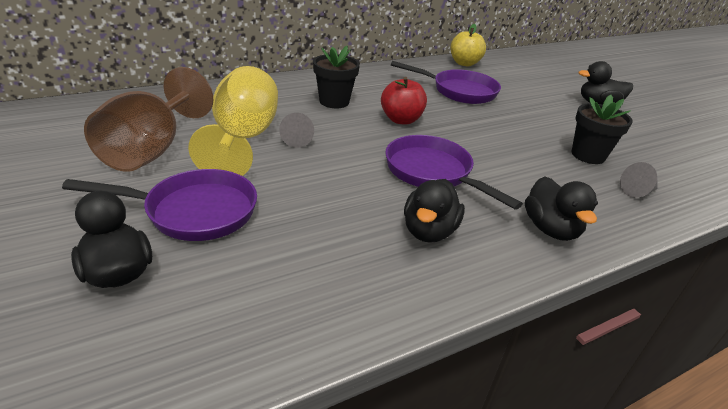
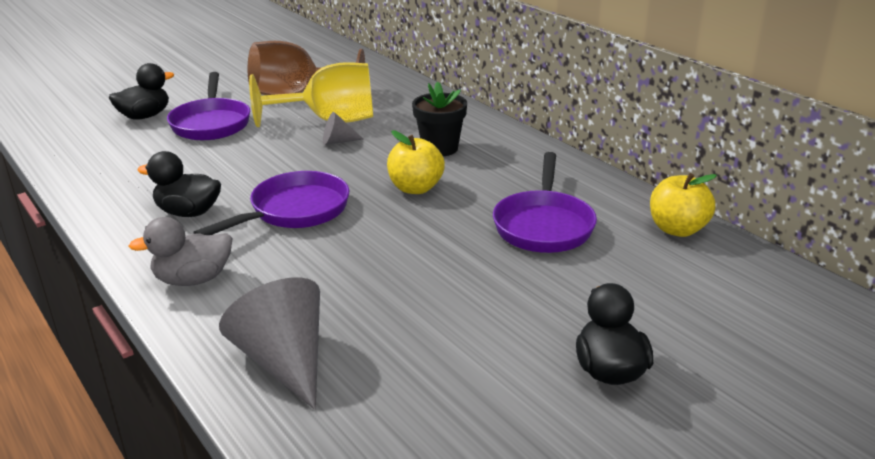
camera: 85 degrees right, 5 degrees down
(401, 120) = (415, 188): red apple -> yellow apple
(550, 229) = (193, 279): black duck -> grey duck
(588, 155) = (381, 329): black flower pot -> none
(637, 192) = (284, 361): grey cone -> grey cone, size x2.01

